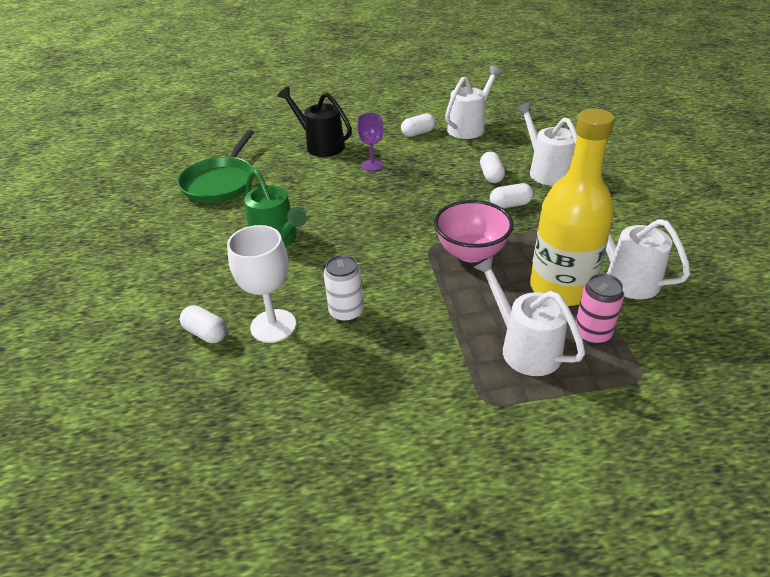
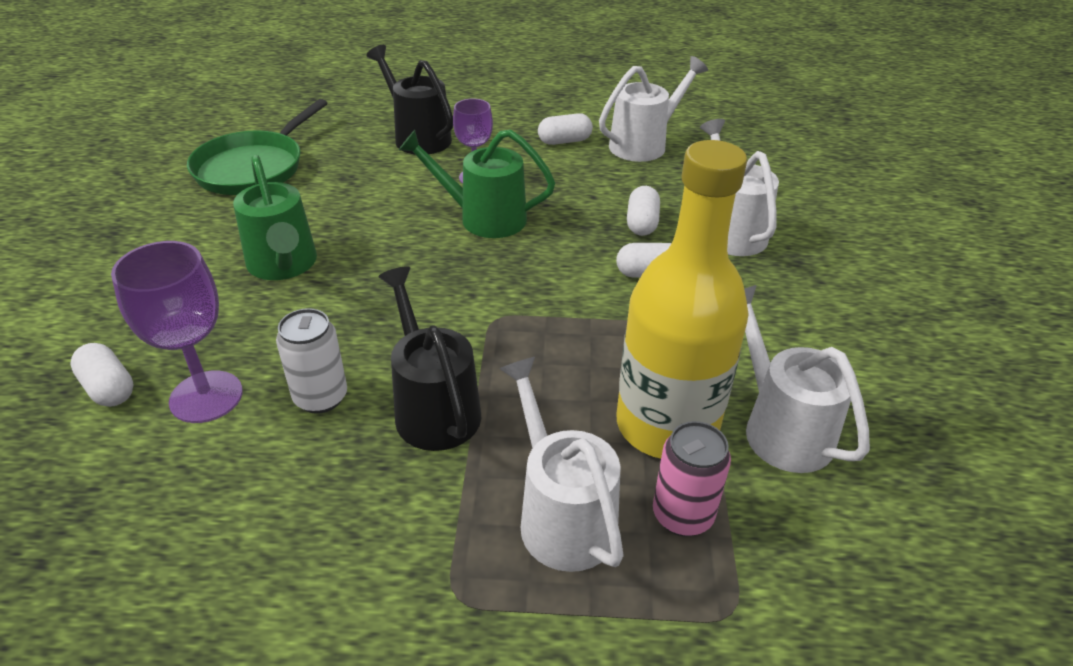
camera: 10 degrees right, 0 degrees up
(273, 326) = (206, 397): white goblet -> purple goblet
(390, 189) = (483, 218): none -> green watering can
(418, 304) = (433, 407): none -> black watering can
(471, 253) = (553, 339): pink bowl -> none

